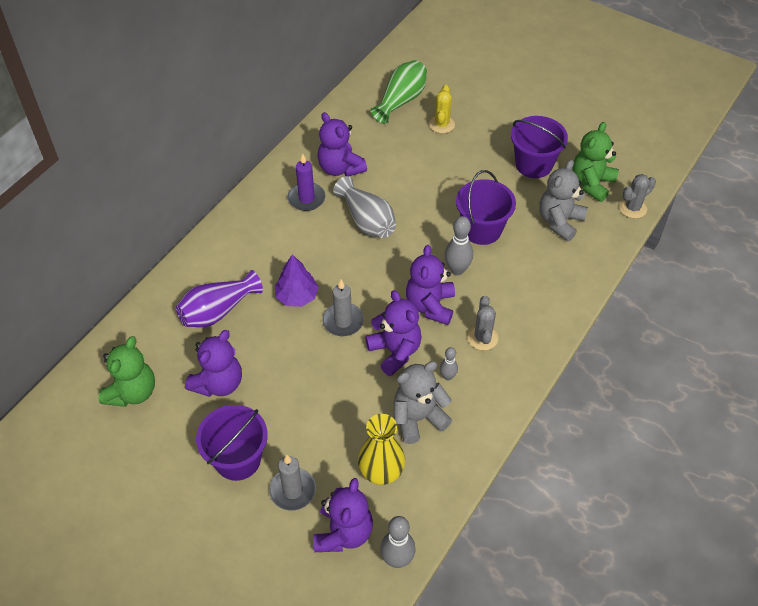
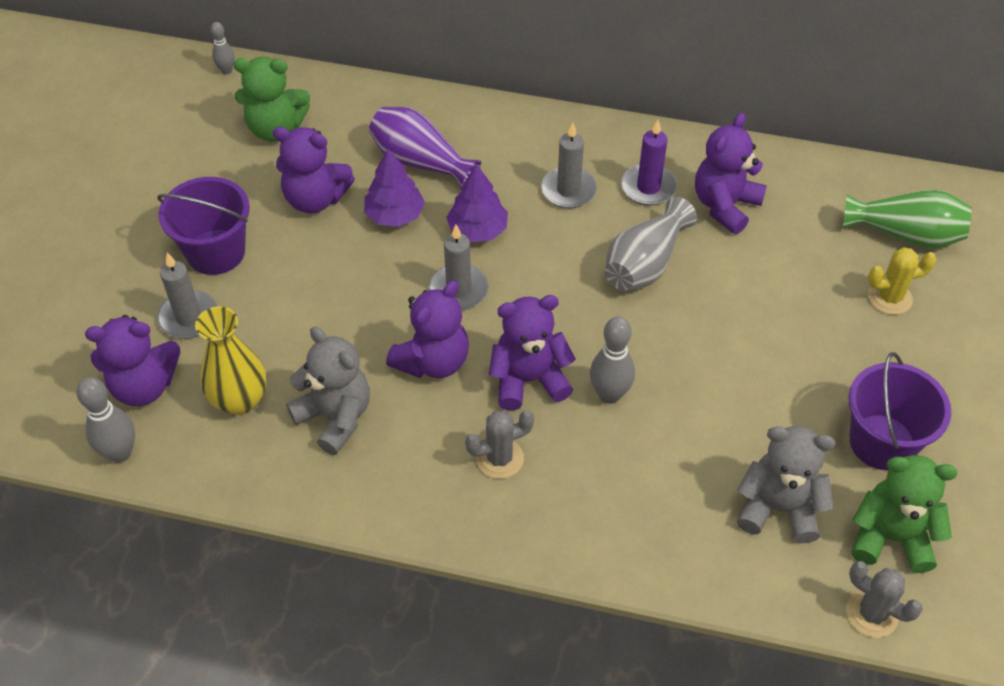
camera: 70 degrees right, 0 degrees up
(259, 339) = (394, 215): none -> purple tree
(287, 238) = (568, 190): none -> grey candle
(447, 376) = (415, 433): grey bowling pin -> grey bowling pin (226, 70)
(482, 229) = (703, 406): purple bucket -> none

